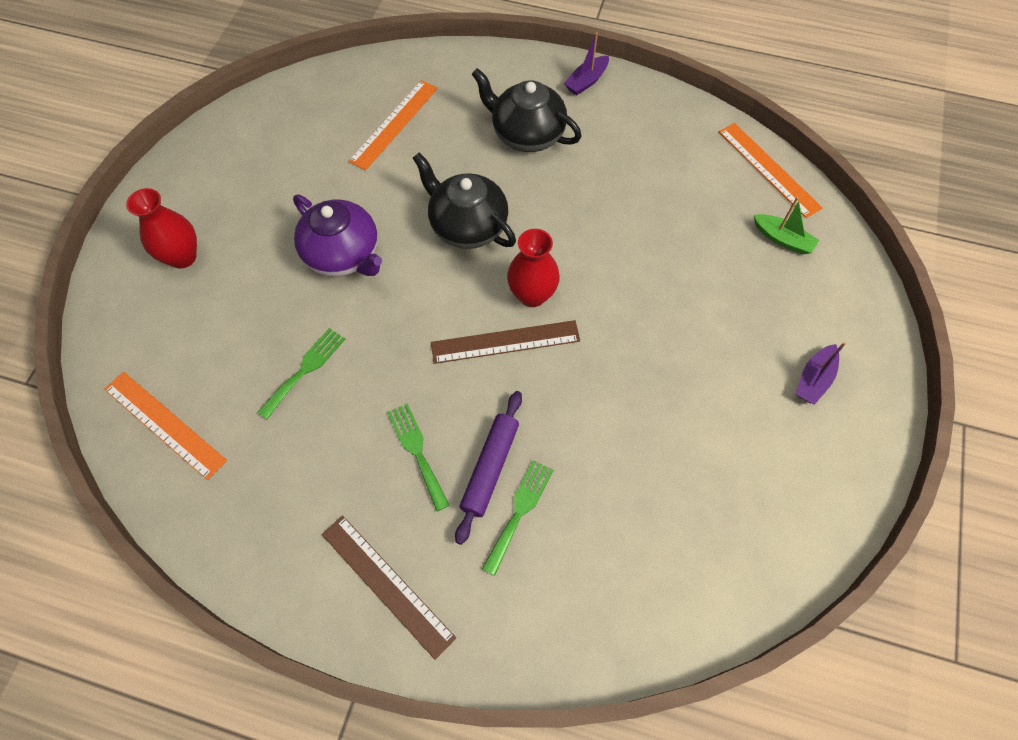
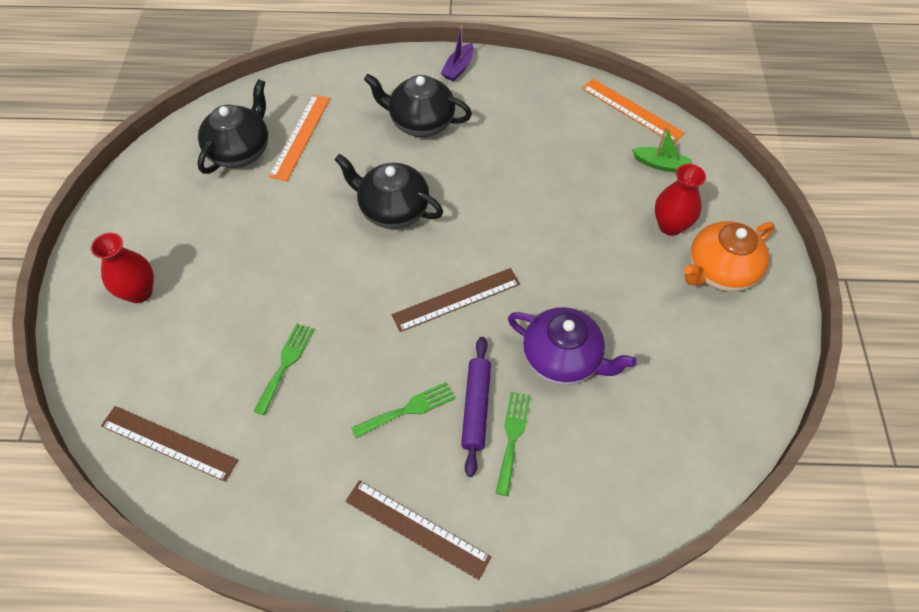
camera: 15 degrees left, 5 degrees down
(164, 424) = (168, 443): orange ruler -> brown ruler
(327, 127) = (240, 151): none -> black teapot
(343, 255) = (289, 258): purple teapot -> purple teapot (562, 358)
(417, 451) = (408, 409): green fork -> green fork turned 105 degrees clockwise
(532, 295) = (467, 255): red vase -> red vase (670, 225)
(814, 379) = (719, 271): purple boat -> orange teapot

